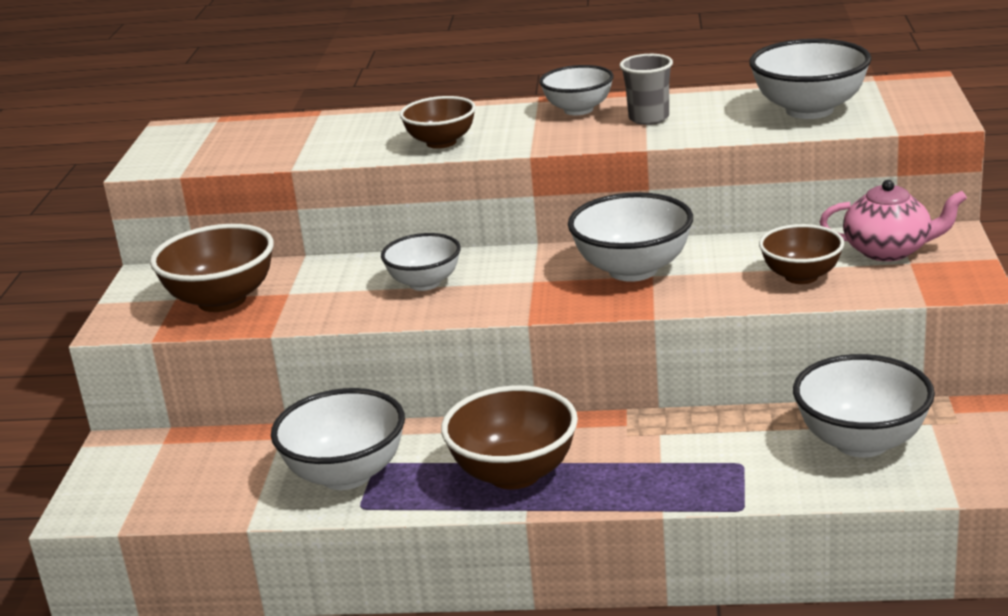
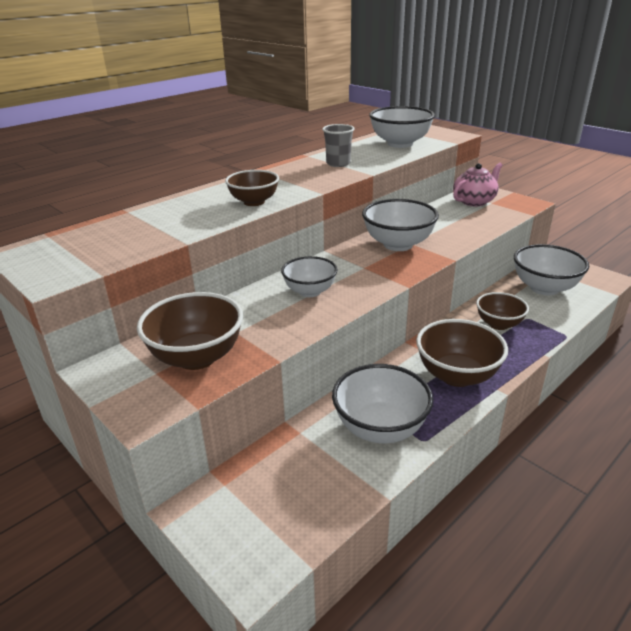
camera: 50 degrees left, 5 degrees up
(578, 110) = (292, 169): white bowl -> none
(801, 276) = (469, 221): brown bowl -> brown bowl (498, 324)

